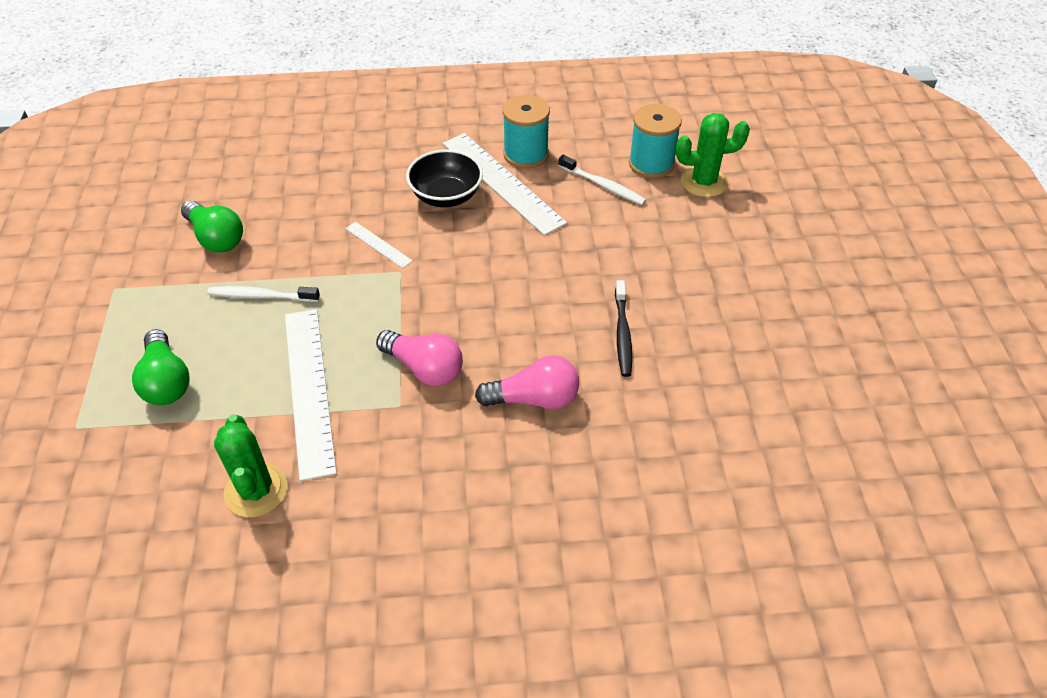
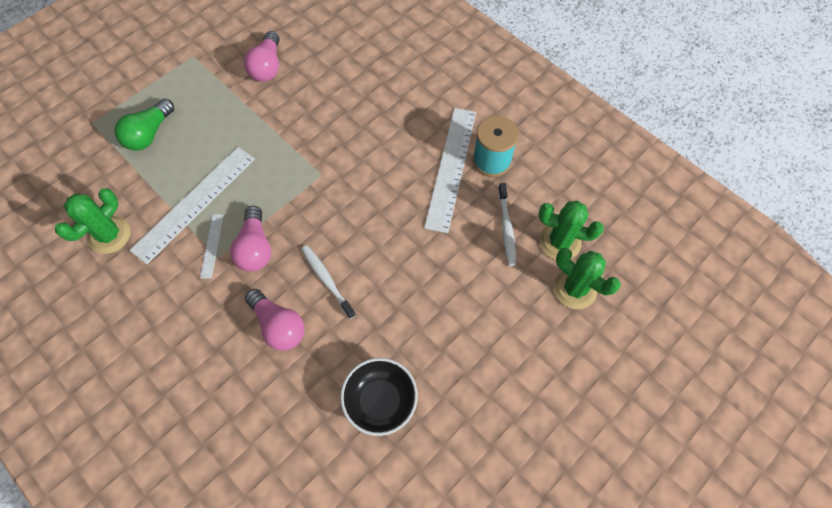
camera: 50 degrees right, 15 degrees up
(216, 238) = (267, 66): green light bulb -> pink light bulb
(261, 296) = (243, 124): white toothbrush -> white toothbrush (327, 280)
(378, 244) = (333, 146): white ruler -> white ruler (212, 245)
(446, 196) = (408, 147): black bowl -> black bowl (380, 401)
(622, 334) = (375, 338): black toothbrush -> none
(651, 164) = (559, 242): turquoise spool -> green cactus

